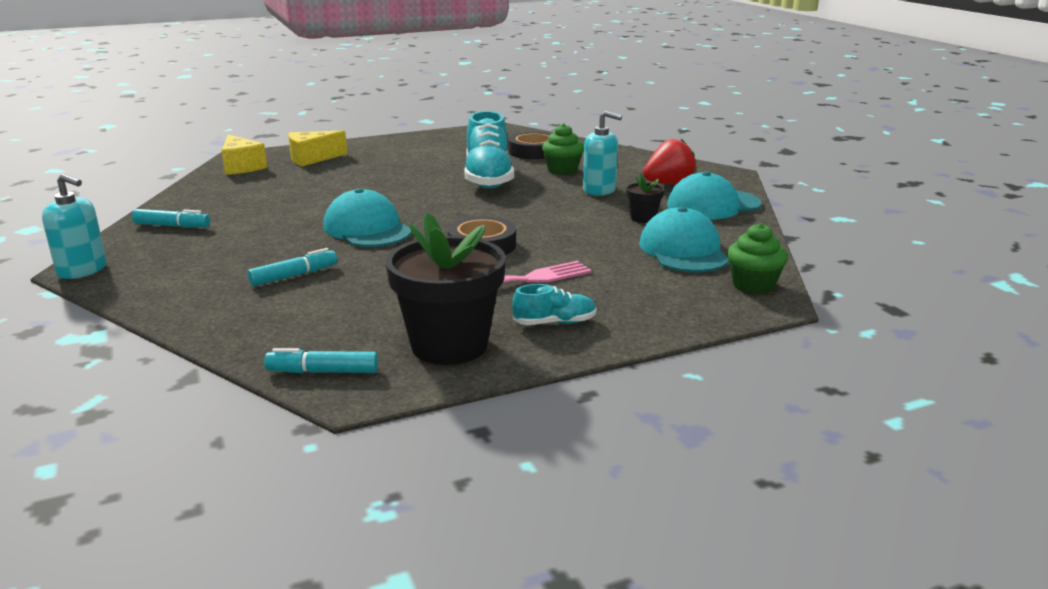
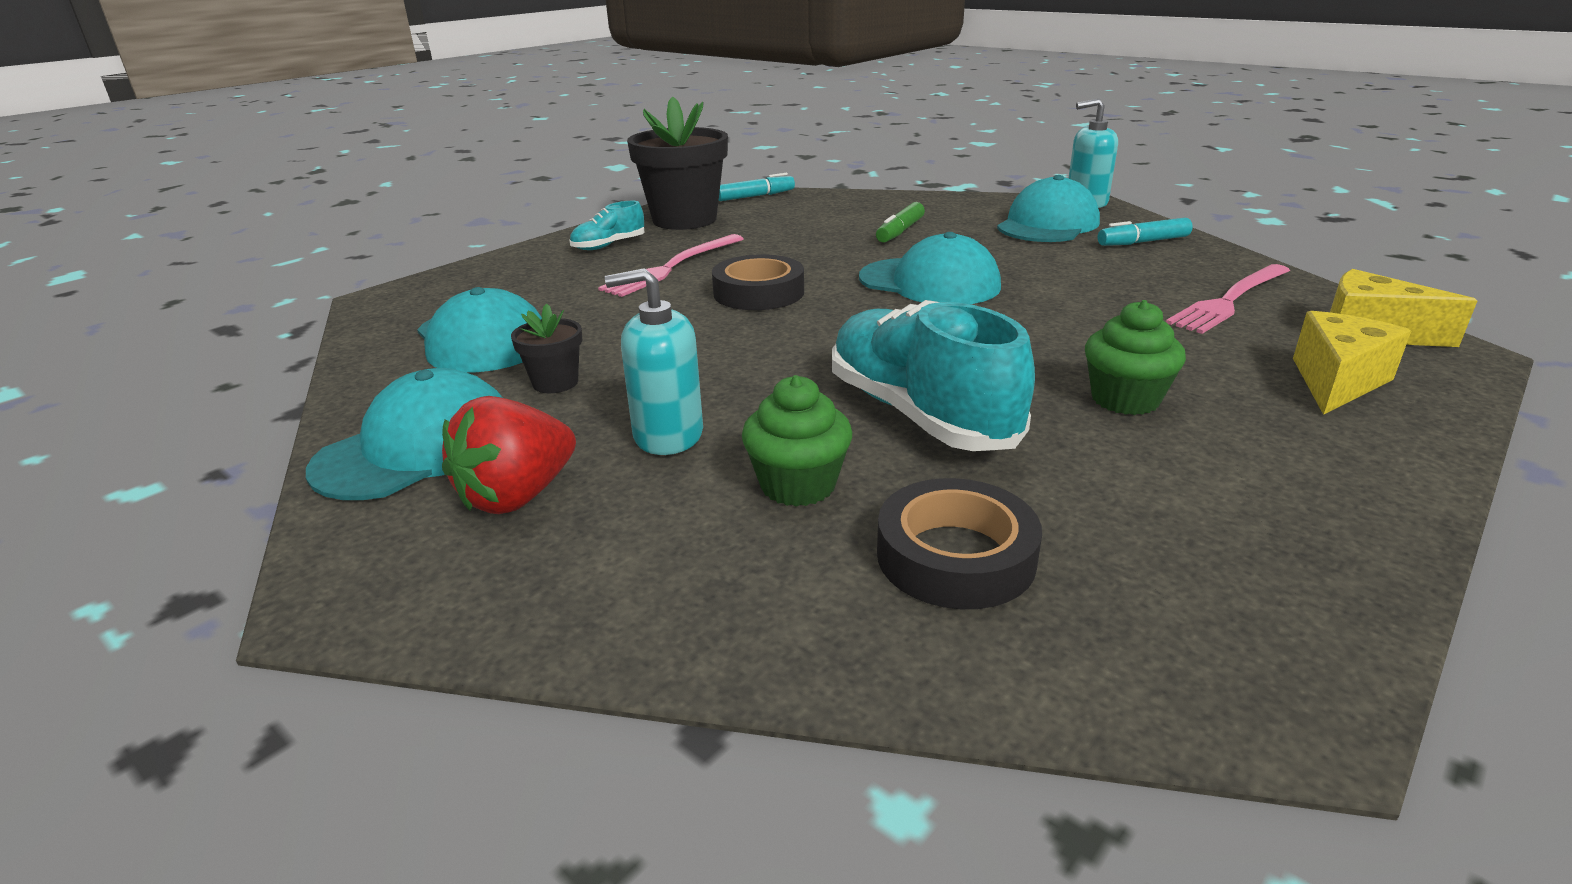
camera: 155 degrees right, 5 degrees up
(179, 255) = (1047, 224): none -> turquoise cap
(247, 188) = (1230, 300): none -> pink fork
(294, 276) = (900, 231): turquoise marker -> green marker
(753, 285) = (394, 313): green cupcake -> green cupcake (1125, 399)

